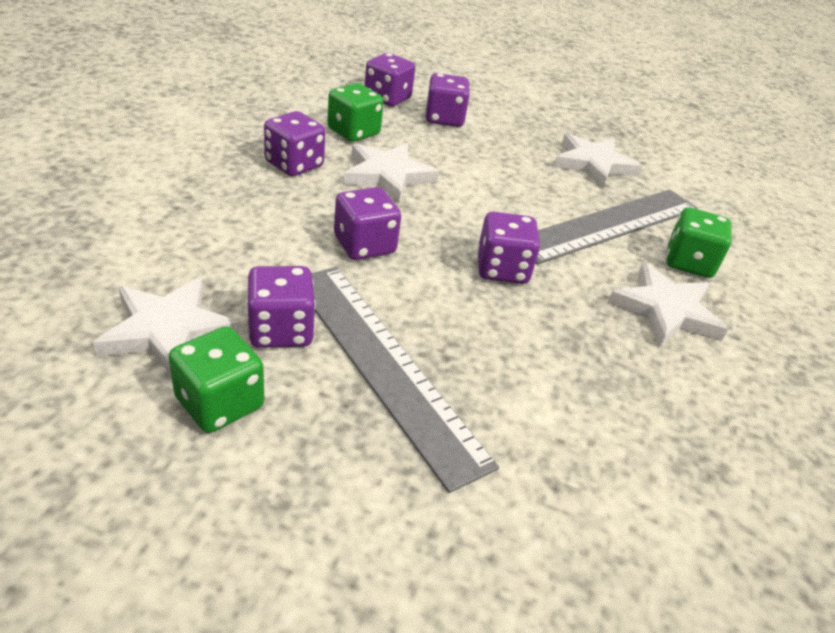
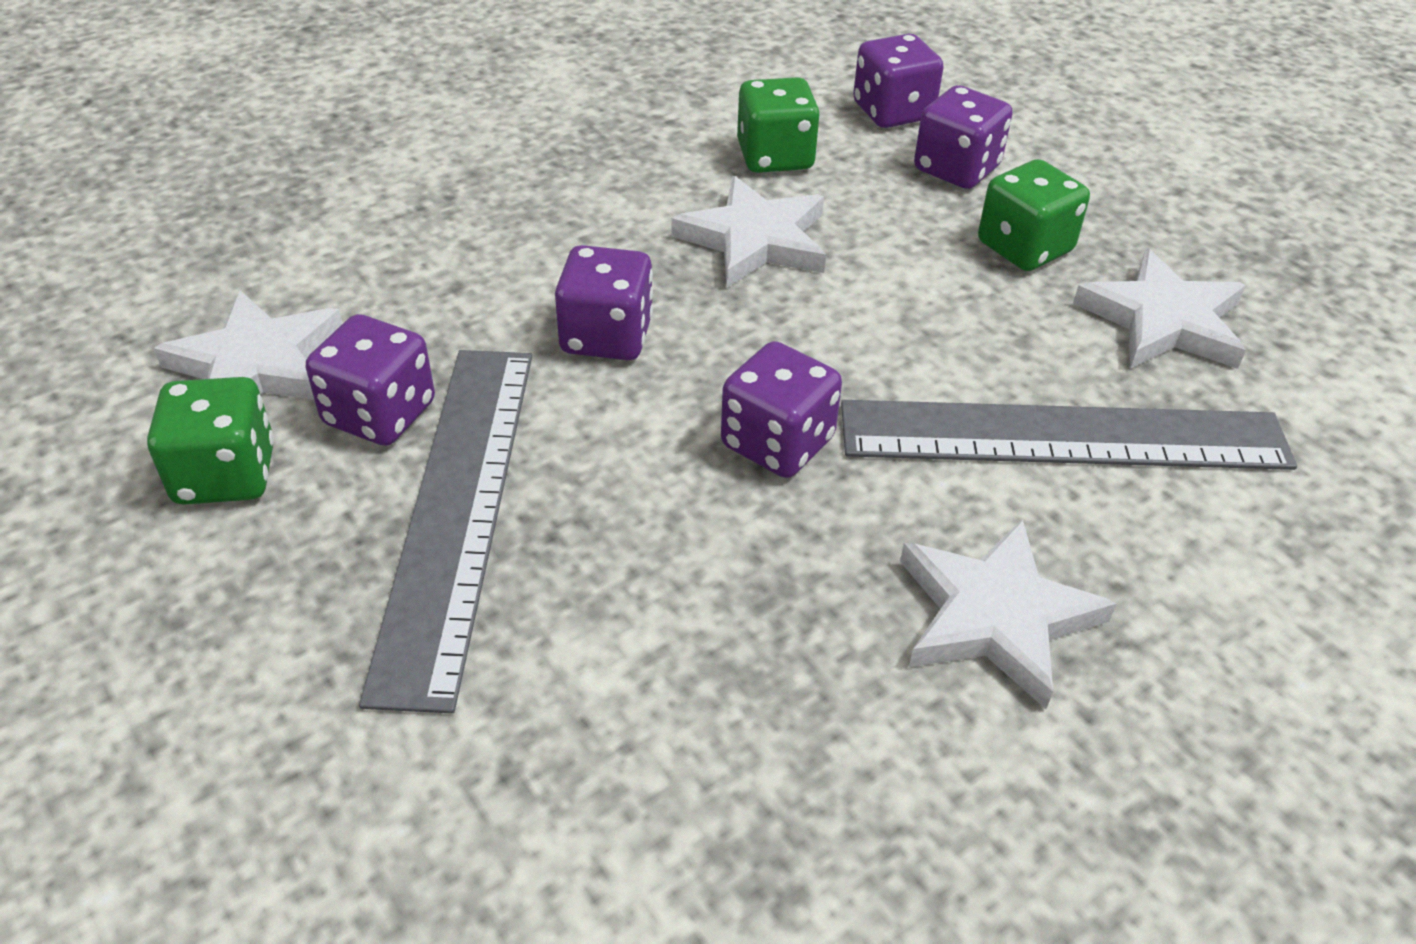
camera: 40 degrees right, 5 degrees up
(294, 165) = (632, 187): purple dice -> none
(688, 262) = (1149, 556): green dice -> green dice (1024, 247)

